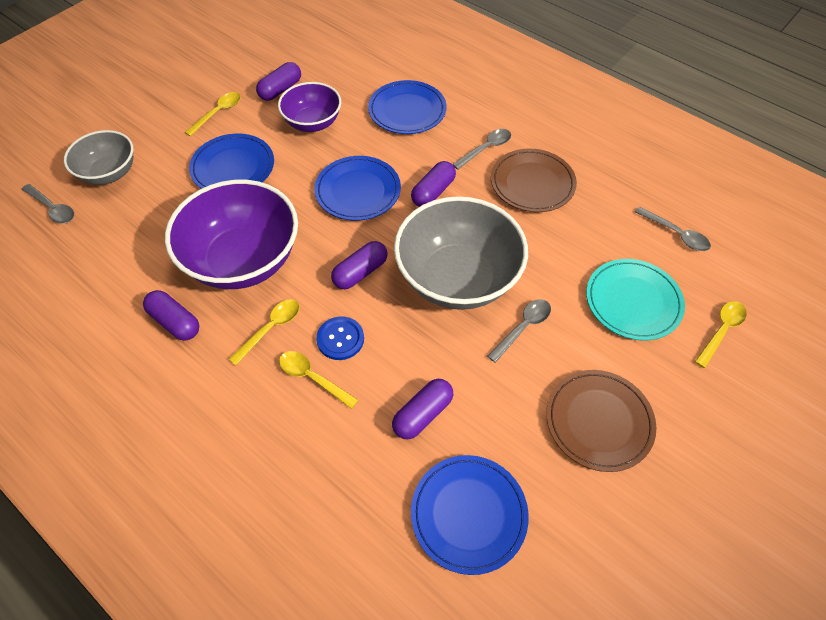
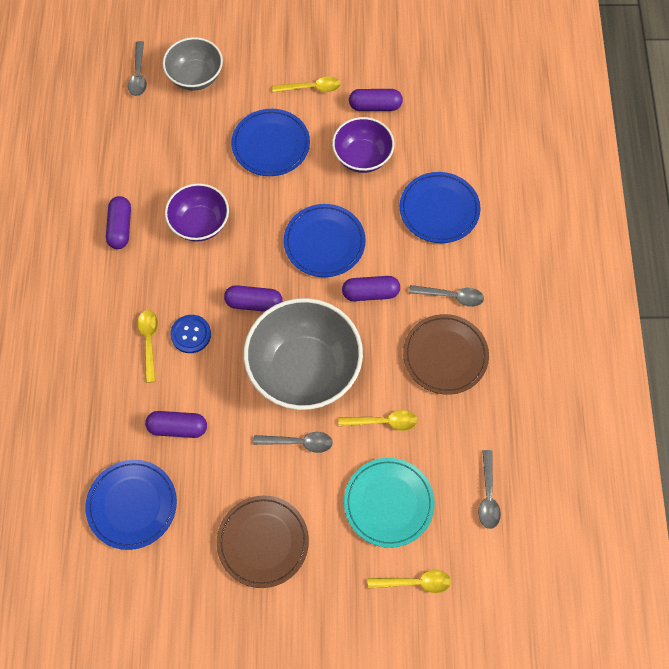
camera: 50 degrees right, 10 degrees up
(243, 260) = (200, 223): purple bowl -> purple bowl, size x0.58
(271, 328) = (163, 287): yellow spoon -> yellow spoon (383, 422)

